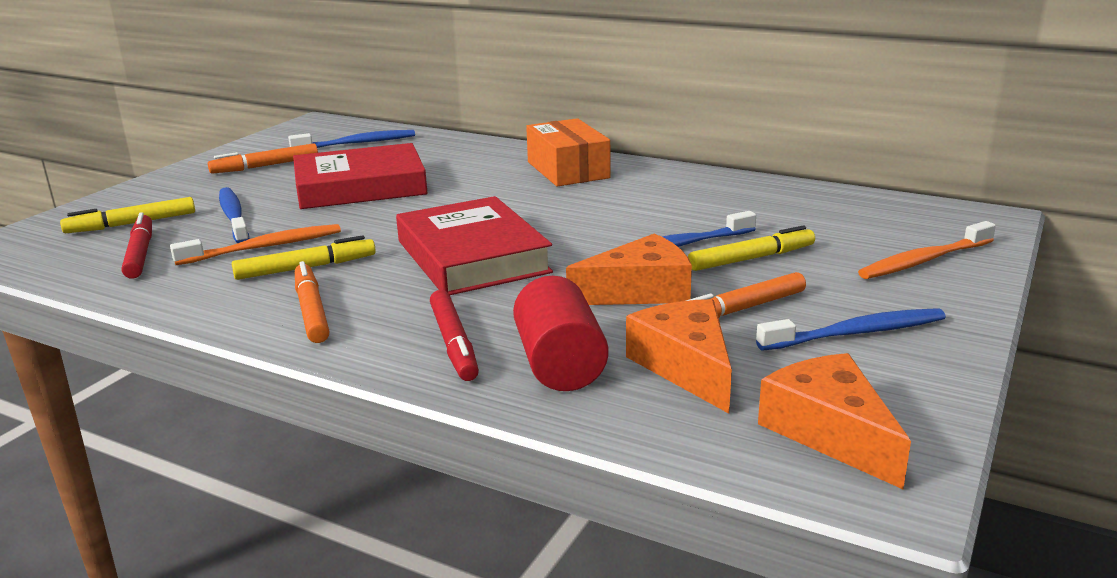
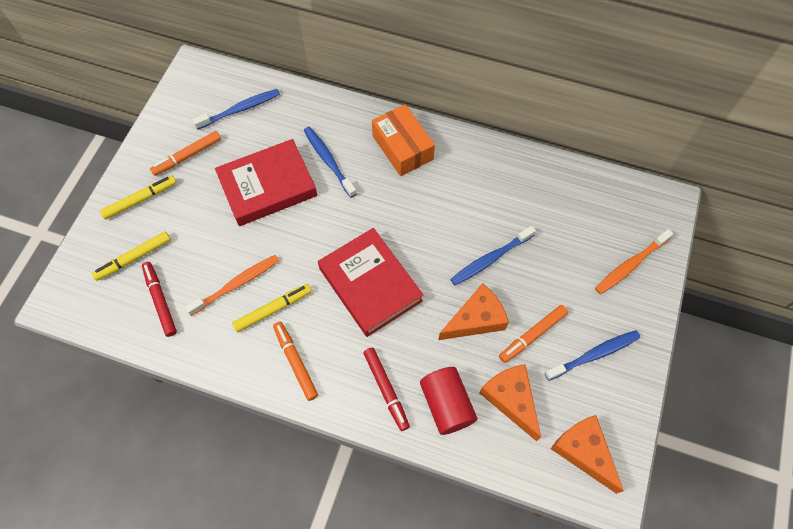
camera: 10 degrees left, 40 degrees up
(234, 217) = (199, 241): blue toothbrush -> blue toothbrush (328, 161)
(751, 258) = (534, 271): yellow marker -> yellow marker (140, 200)

